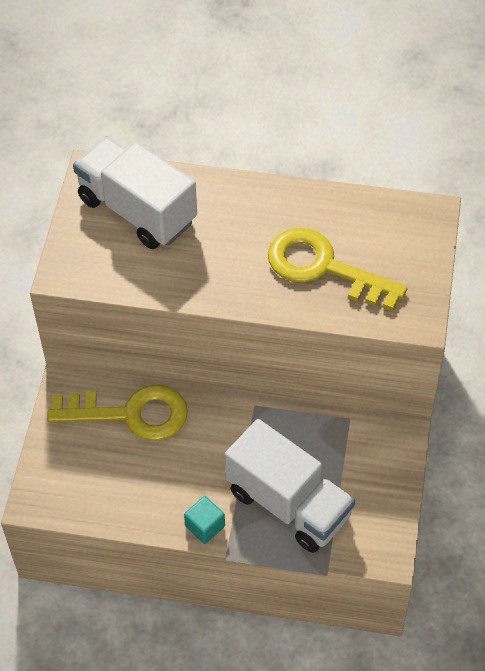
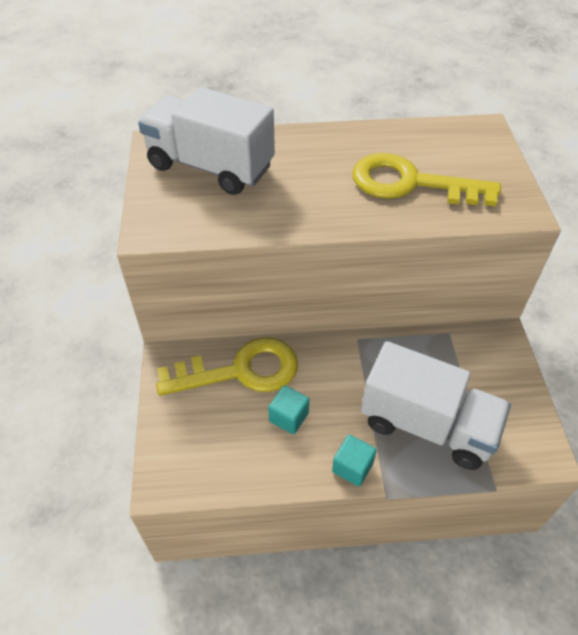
camera: 15 degrees left, 5 degrees down
(162, 468) = (288, 417): none -> turquoise cube

